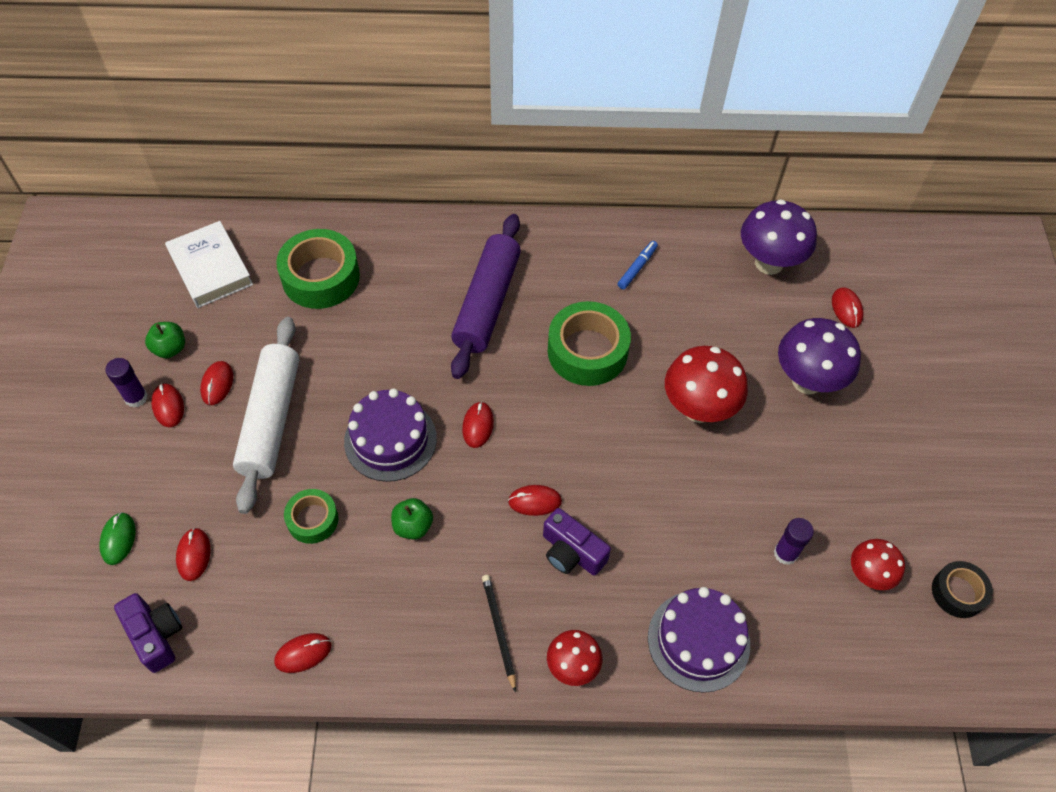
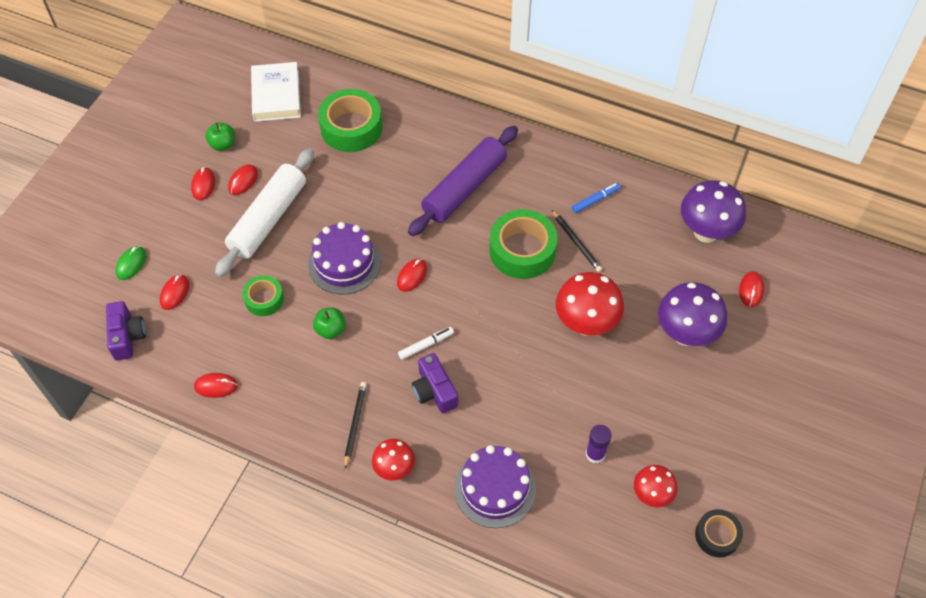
camera: 25 degrees right, 0 degrees up
(136, 397) = (185, 171): purple glue stick -> none
(534, 501) = (426, 345): red mouse -> white marker
(641, 321) = (576, 242): none -> black pencil

